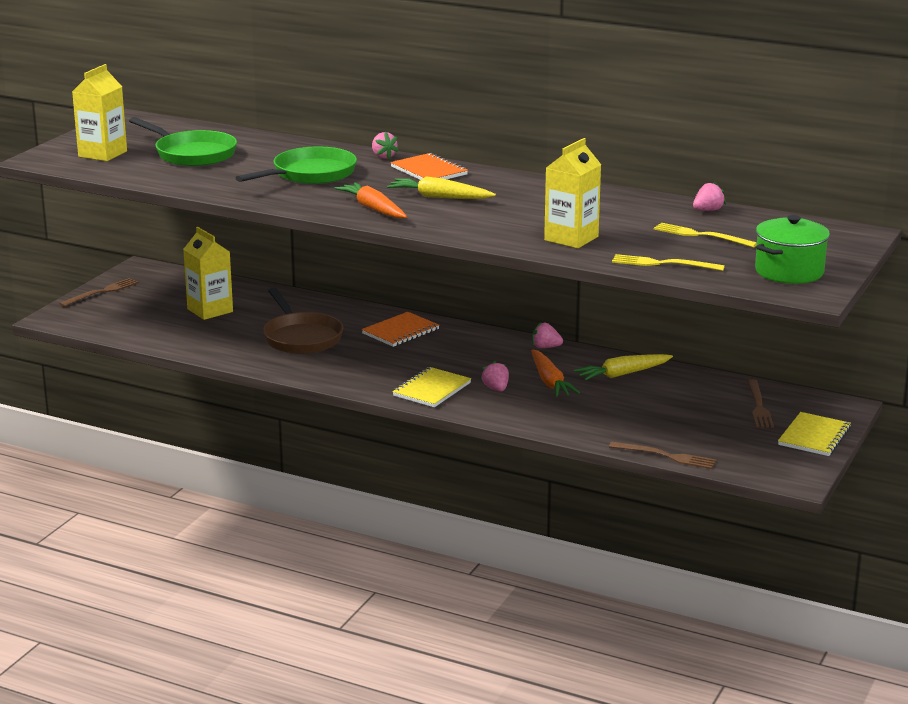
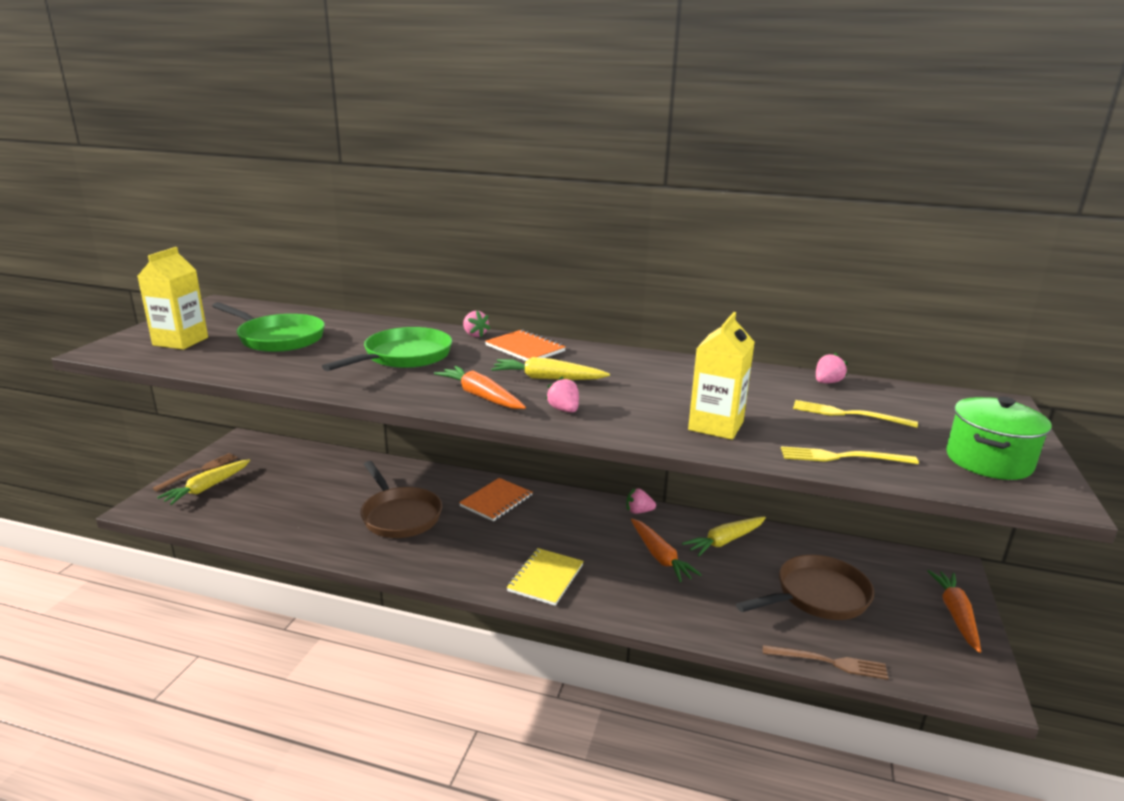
camera: 10 degrees left, 0 degrees up
(111, 306) = (207, 488): none -> yellow carrot
(210, 310) = (307, 487): yellow carton -> none
(496, 389) = (611, 572): pink strawberry -> pink strawberry (564, 410)
(688, 417) = (817, 596): none -> brown pan
(758, 406) = (875, 574): brown fork -> none
(814, 436) = (955, 615): yellow notebook -> orange carrot

